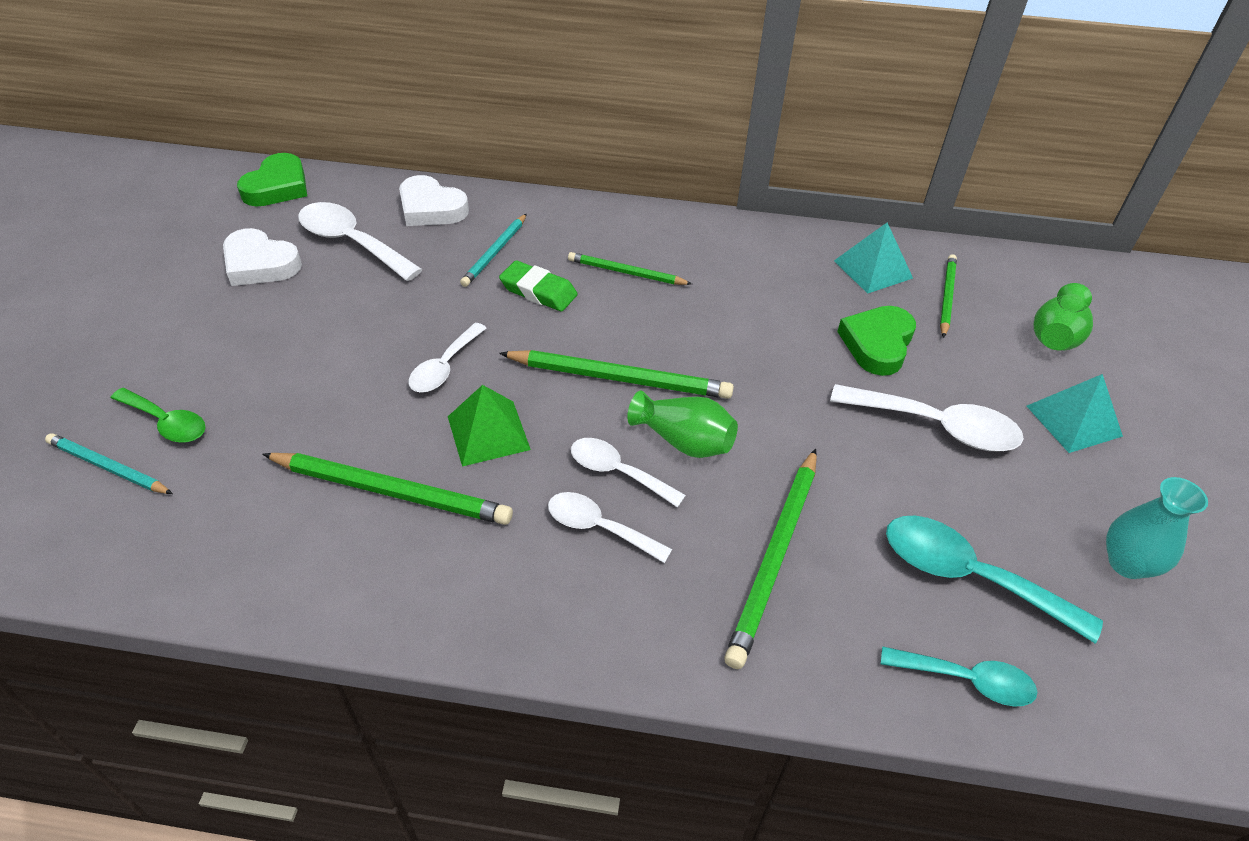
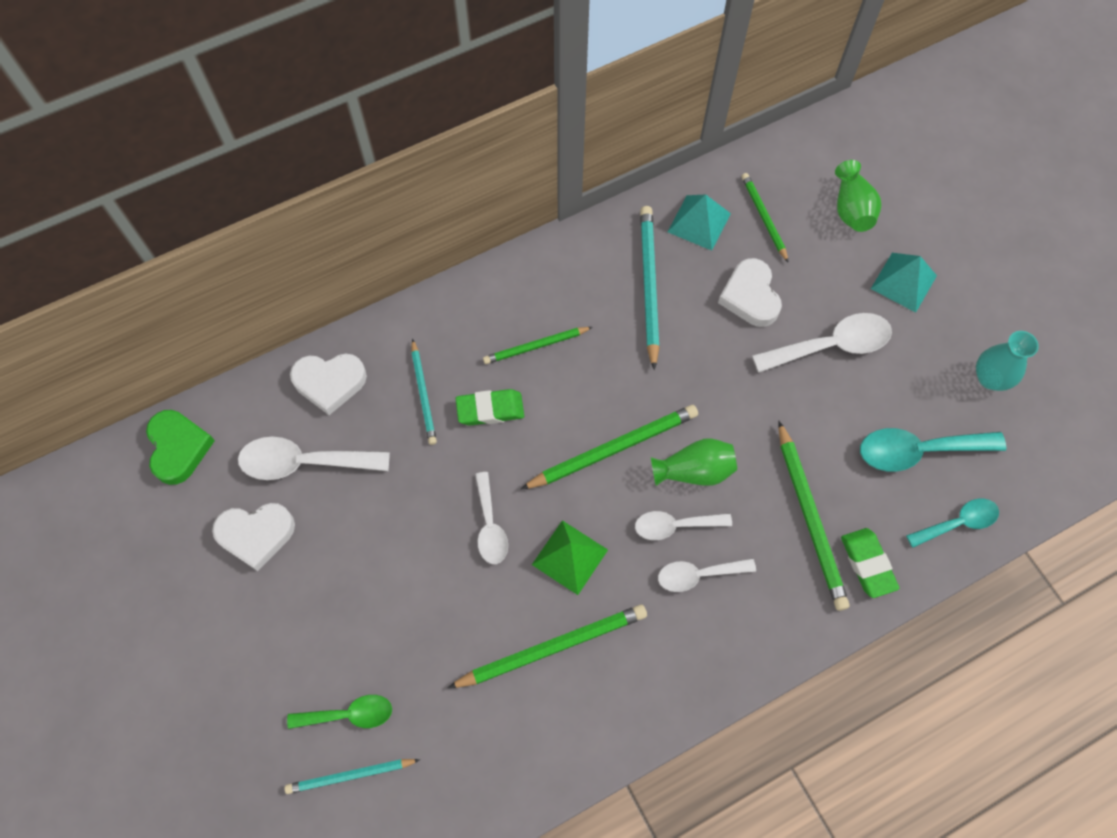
camera: 35 degrees left, 20 degrees up
(777, 286) = (648, 285): none -> turquoise pencil
(807, 645) = (867, 564): none -> green eraser
(877, 344) = (750, 296): green heart -> white heart

